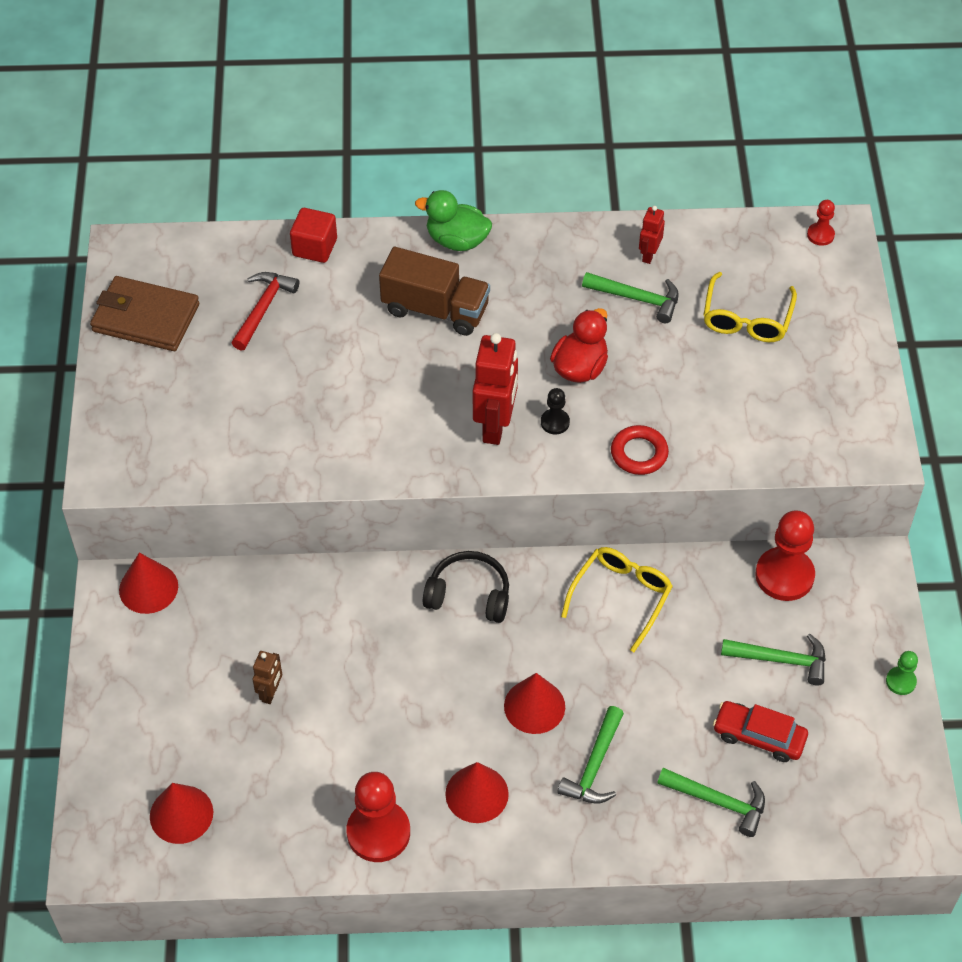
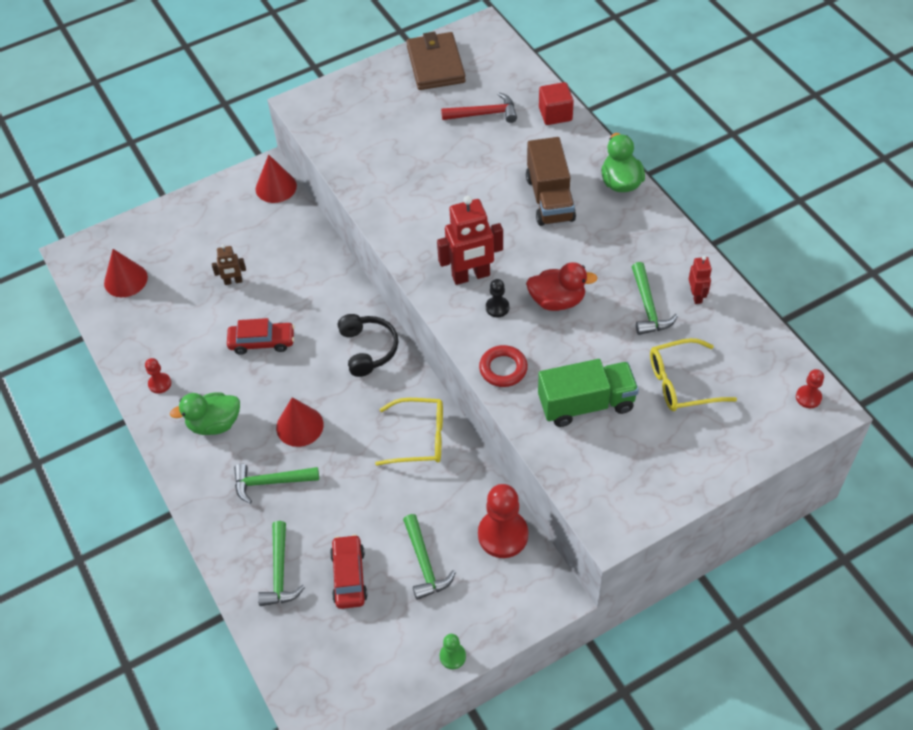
camera: 65 degrees right, 0 degrees up
(378, 832) = (160, 384): red pawn -> red pawn, size x0.49
(387, 698) = (262, 342): none -> red car
(477, 794) = (214, 424): red cone -> green duck
(649, 255) = (696, 296): red robot -> red robot turned 90 degrees clockwise
(725, 405) = (586, 404): none -> green truck

